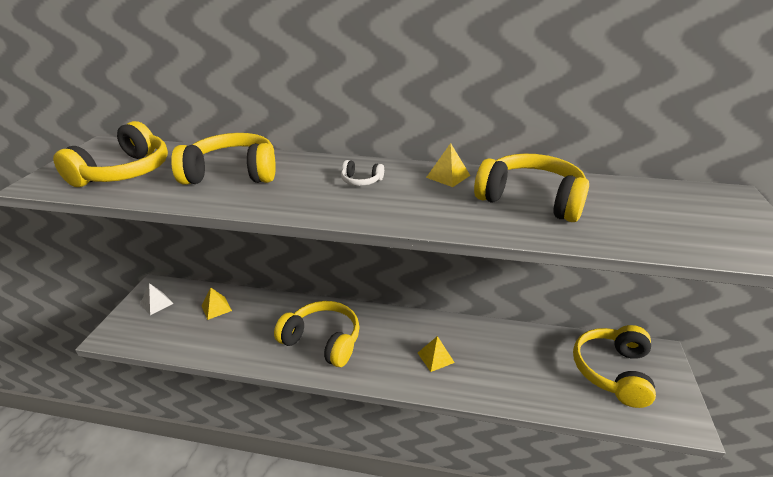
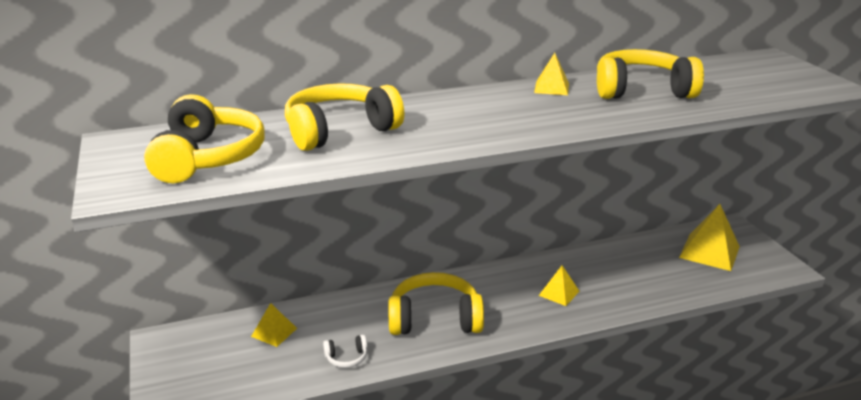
camera: 30 degrees left, 5 degrees down
(156, 303) = (186, 354): white pyramid -> none
(361, 181) = (481, 108): white headphones -> white headphones (346, 358)
(612, 371) = (709, 252): yellow headphones -> yellow pyramid

